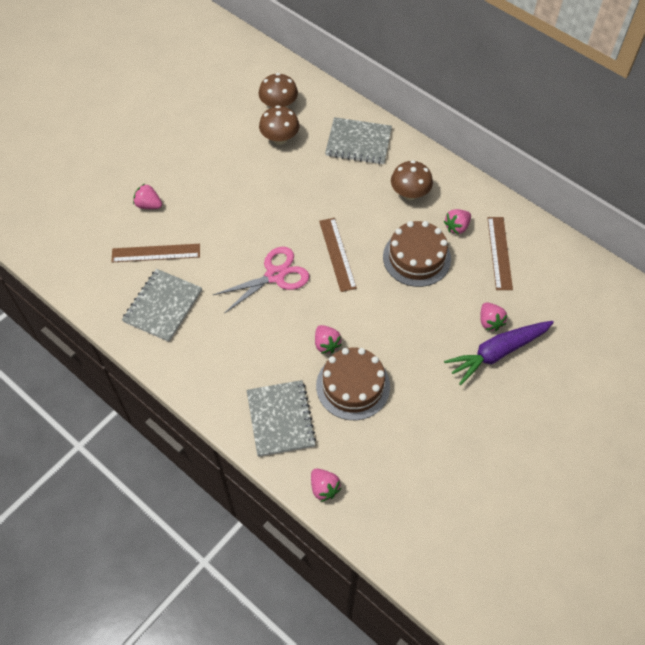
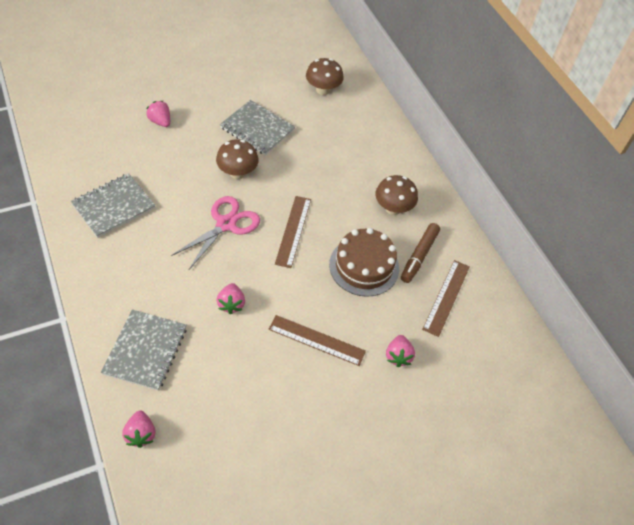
camera: 20 degrees right, 5 degrees down
(156, 253) = (139, 161): brown ruler -> brown ruler (316, 340)
(275, 275) = (226, 224): pink scissors -> pink scissors turned 45 degrees counterclockwise
(280, 138) = (306, 115): brown mushroom -> brown mushroom (237, 173)
(353, 386) = (230, 353): brown cake -> none
(358, 142) = (373, 147): grey notebook -> grey notebook (257, 129)
(457, 227) = (419, 256): pink strawberry -> brown marker
(497, 353) = (387, 388): purple carrot -> none

